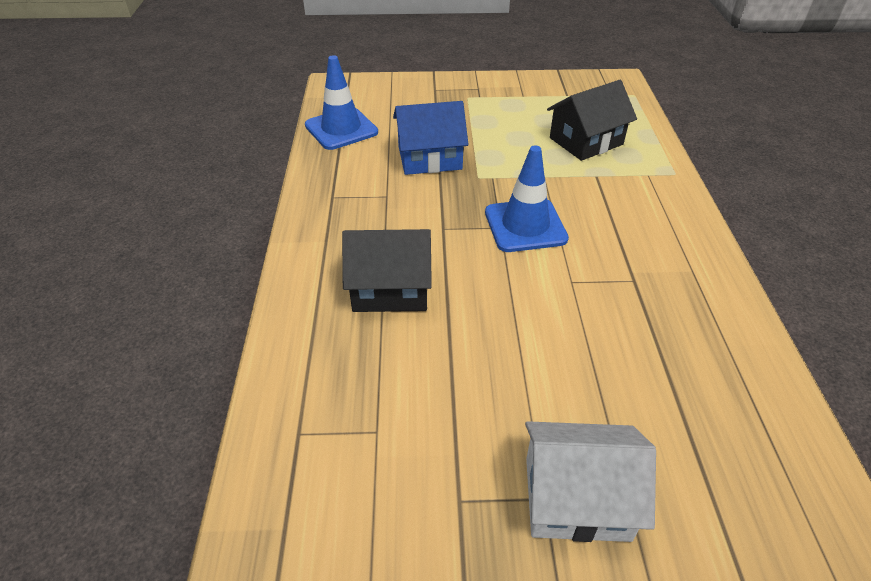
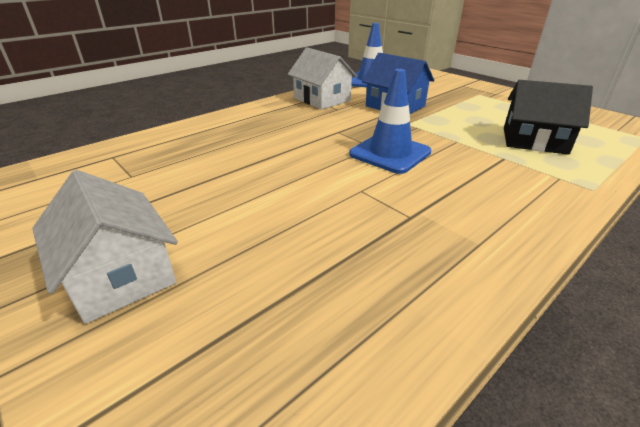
camera: 50 degrees right, 10 degrees down
(345, 190) = (322, 99): none -> white house
(390, 288) = (258, 137): black house -> none

